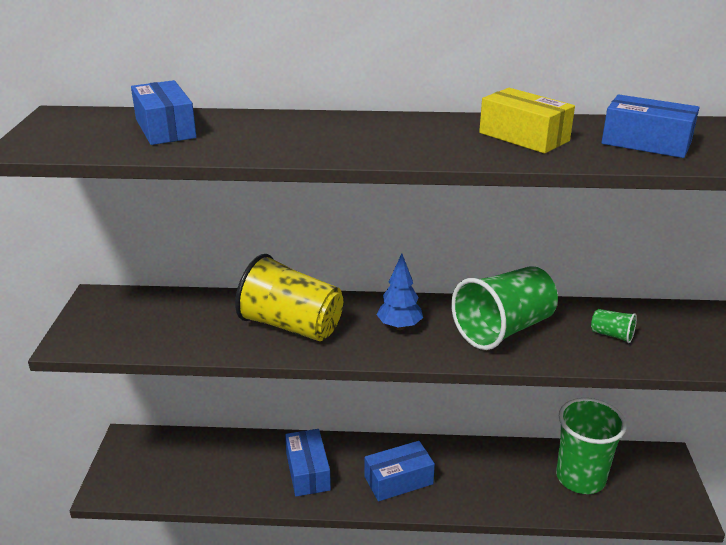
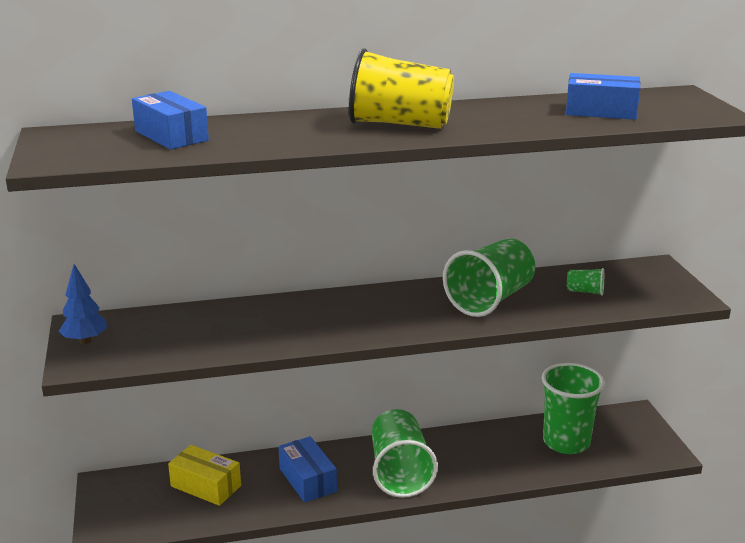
camera: 15 degrees left, 5 degrees down
(291, 326) = (293, 322): yellow cup -> yellow cup (400, 124)
(398, 480) = (400, 472): blue box -> green cup
(399, 326) = (395, 309): blue tree -> blue tree (85, 341)
(524, 137) = (499, 115): yellow box -> yellow box (206, 486)

